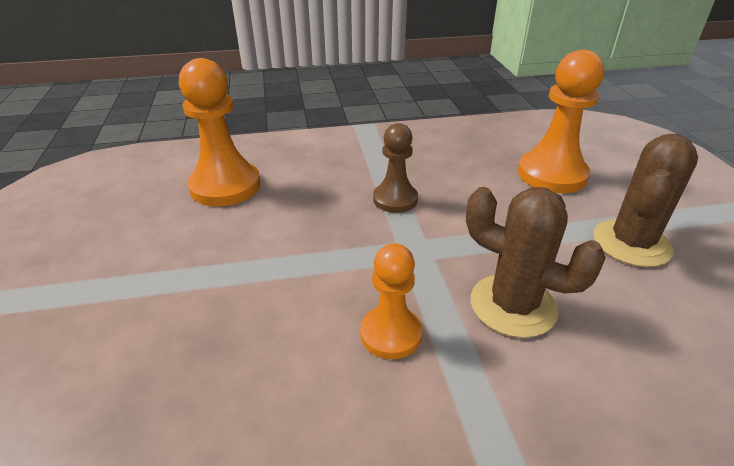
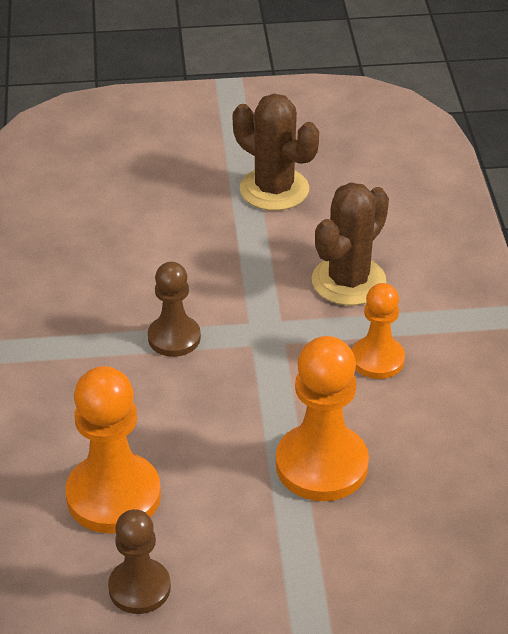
camera: 85 degrees left, 5 degrees up
(134, 204) = (139, 588): none -> brown pawn
(551, 174) = (147, 207): orange pawn -> orange pawn (321, 465)

